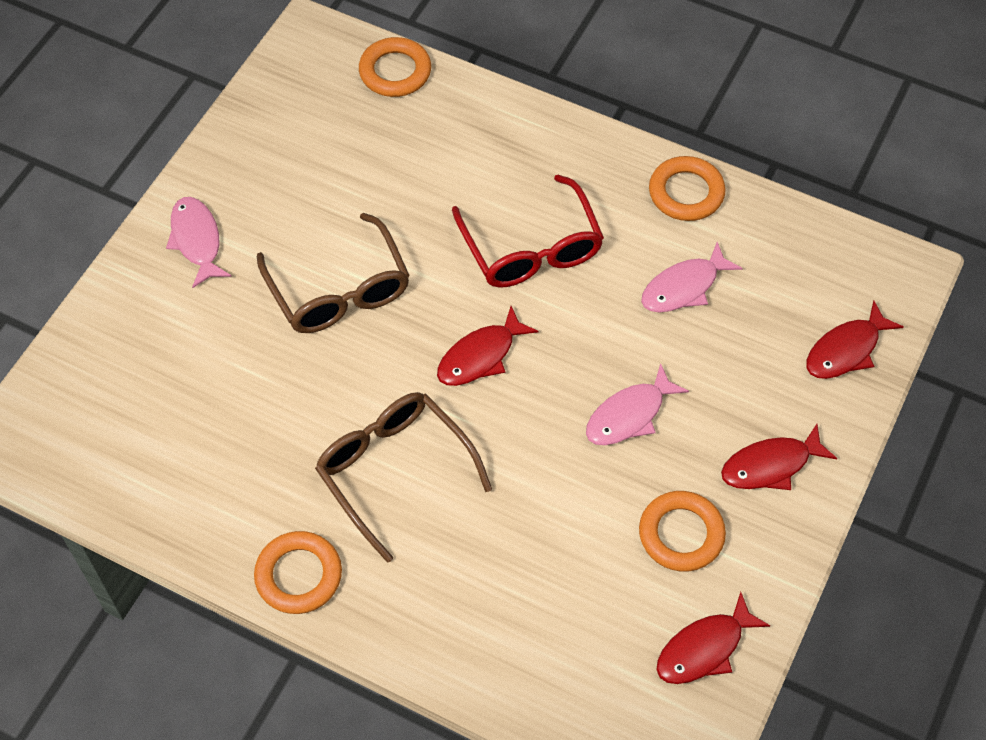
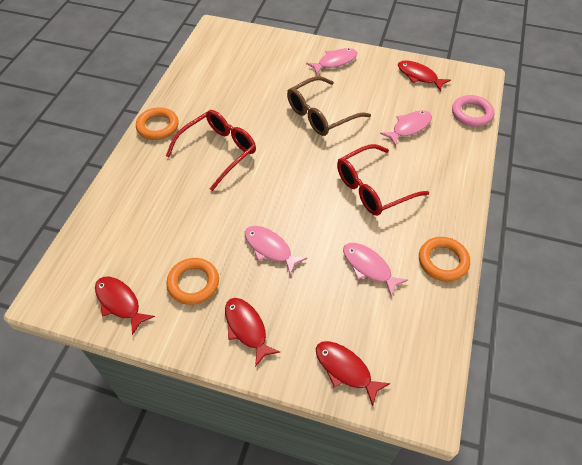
camera: 80 degrees right, 5 degrees down
(394, 471) = (218, 151): brown glasses -> red glasses
(395, 71) = (471, 114): orange ring -> pink ring
(406, 166) = (409, 127): none -> pink fish
(480, 356) = (294, 176): red fish -> red fish (419, 76)

